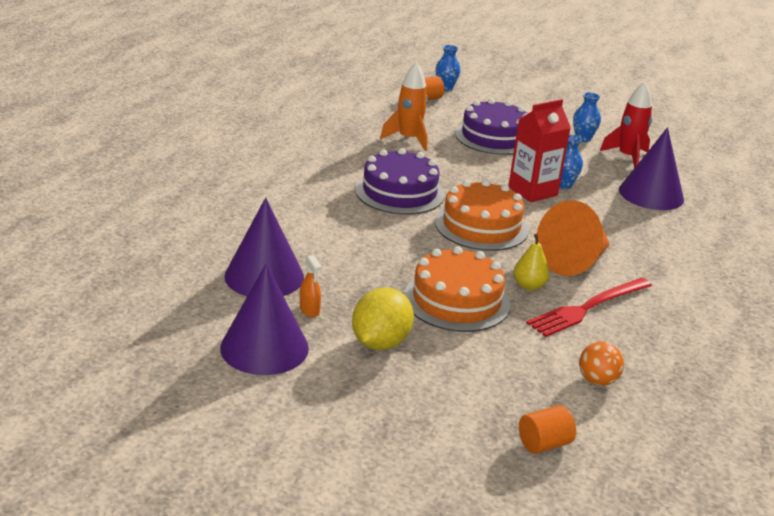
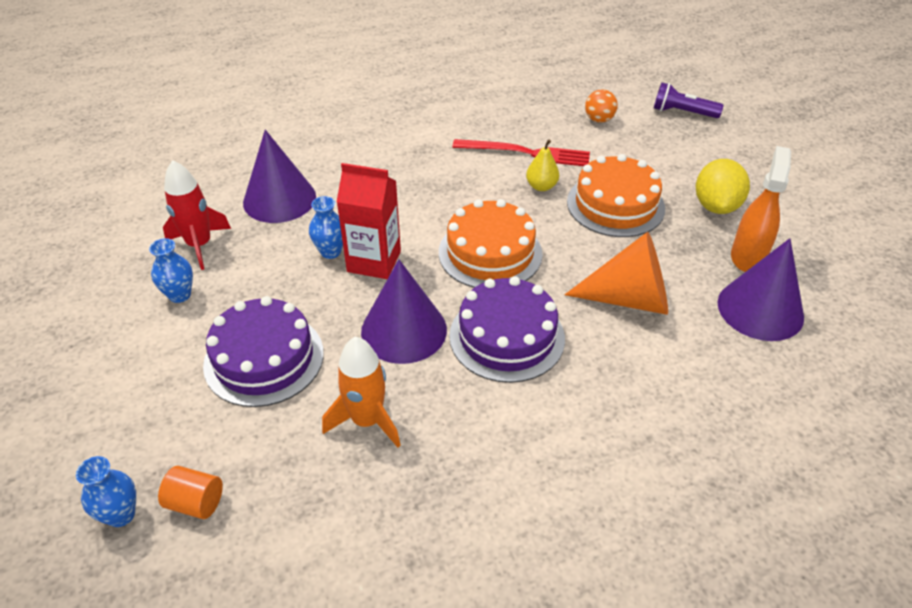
camera: 130 degrees left, 15 degrees up
(264, 347) = (812, 246): purple cone -> purple cone (404, 330)
(309, 310) = (747, 256): orange spray bottle -> orange spray bottle, size x1.98
(380, 343) = (716, 206): yellow lemon -> yellow lemon turned 60 degrees counterclockwise
(544, 444) = (682, 112): orange cylinder -> purple flashlight
(574, 261) = (471, 184): orange cone -> orange cone (629, 298)

